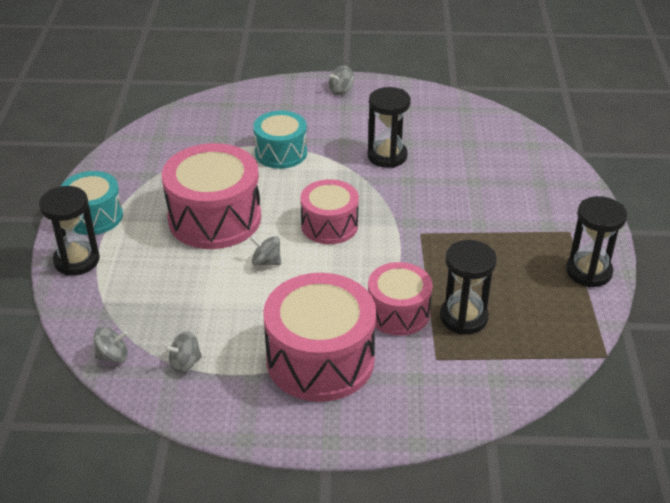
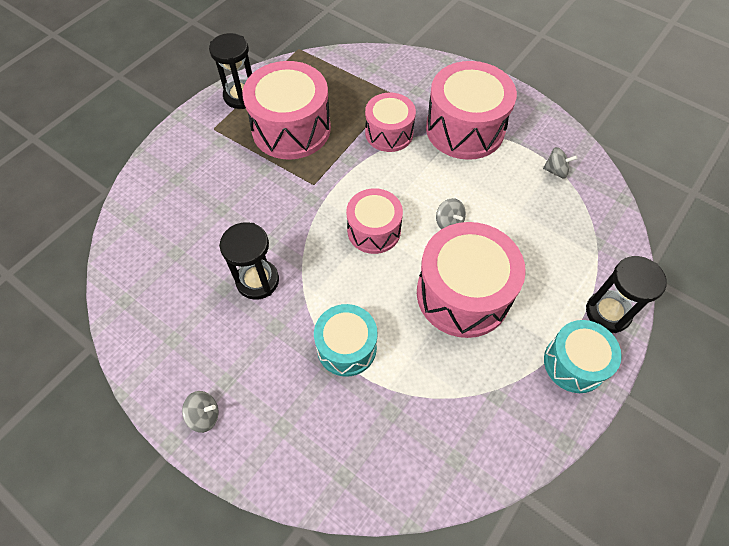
camera: 145 degrees left, 20 degrees up
(113, 356) = (605, 202): grey spinning top -> none
(463, 317) = (352, 109): black hourglass -> none
(499, 267) = (291, 128): none -> pink drum

